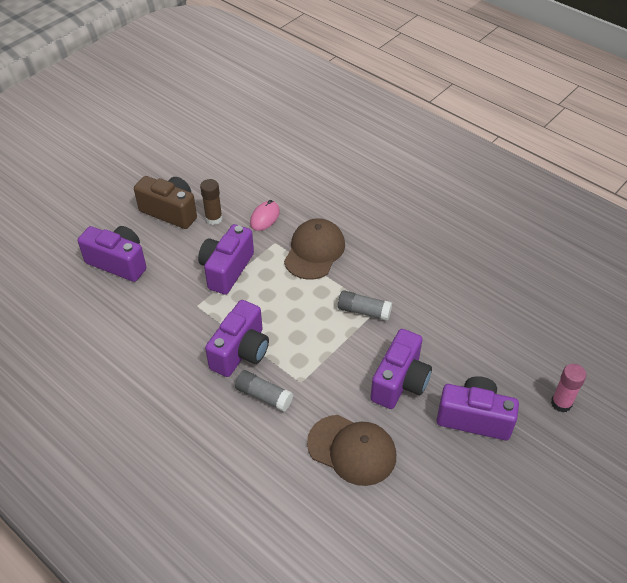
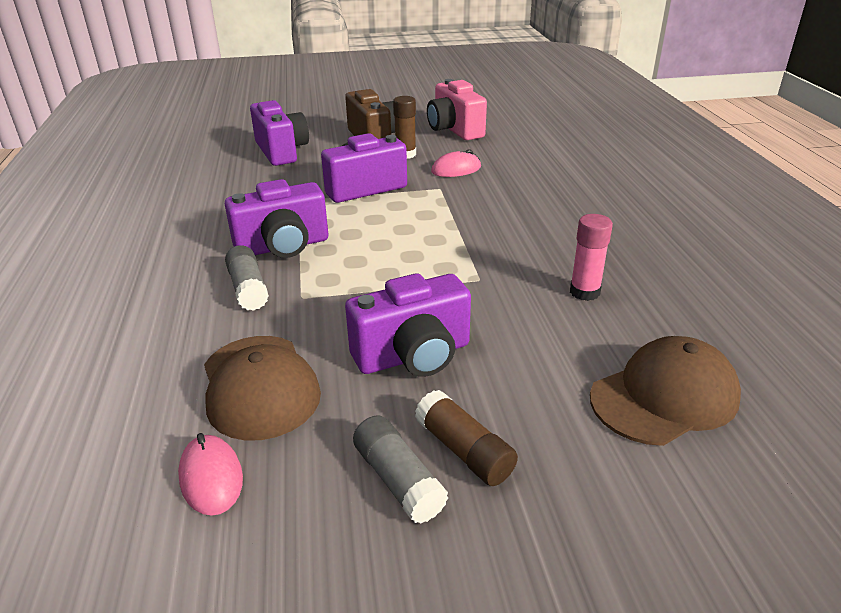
camera: 40 degrees right, 15 degrees down
(217, 172) = (454, 130): none -> pink camera
(314, 251) = (473, 208): brown cap -> brown cap (664, 397)
(364, 311) = (460, 274): grey glue stick -> grey glue stick (398, 480)
(392, 507) = (211, 478): none -> pink mouse
(474, 418) = (464, 451): purple camera -> brown glue stick
(561, 403) = (641, 521): pink glue stick -> pink glue stick (584, 292)

